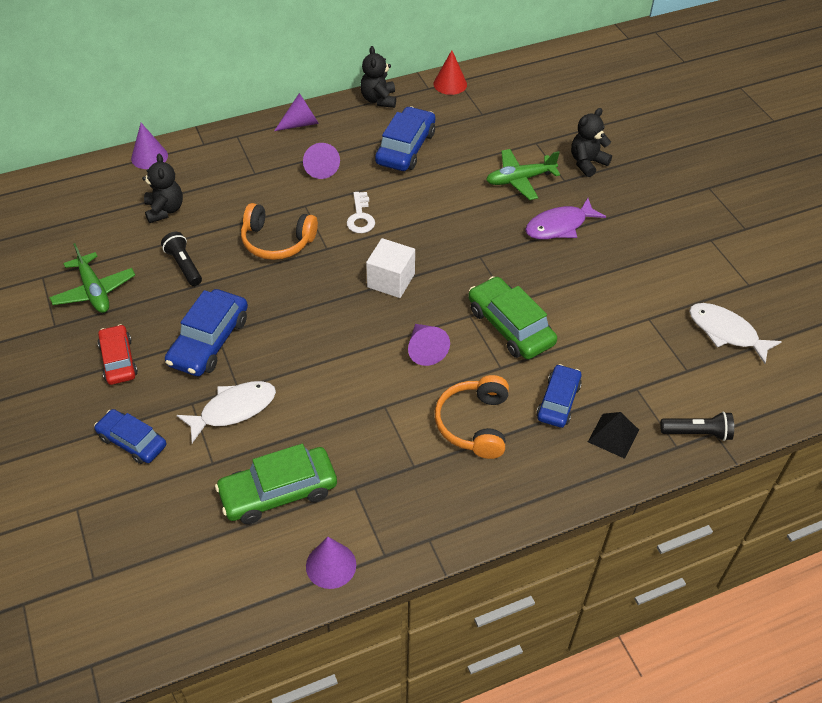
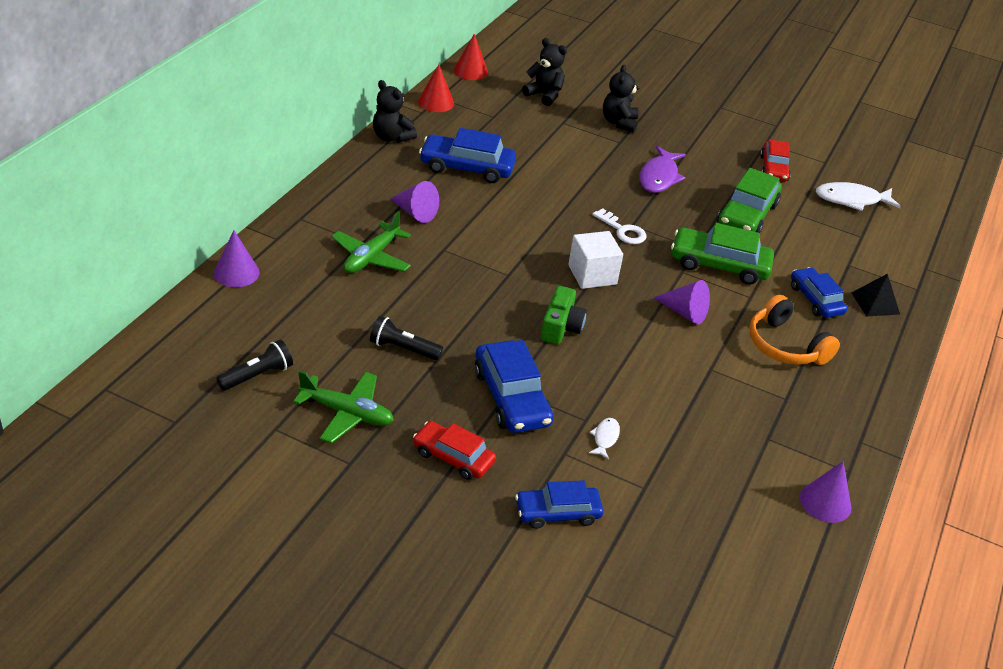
camera: 45 degrees left, 10 degrees down
(165, 210) = (318, 311): black teddy bear -> black teddy bear (544, 95)
(233, 409) = (605, 438): white fish -> white fish, size x0.51
(277, 241) = (459, 289): orange headphones -> none
(278, 492) = (721, 476): green car -> green car (747, 214)
(301, 123) = (347, 184): purple cone -> none
(312, 308) = (561, 326): none -> green camera
(360, 217) = (503, 237): white key -> white key (622, 230)
(406, 148) = (467, 167): blue car -> blue car turned 60 degrees counterclockwise
(513, 67) = (470, 71): none -> red cone
(520, 179) = (587, 155): green plane -> green plane (371, 257)
(684, 267) = (773, 168): none -> red car
(697, 433) = (917, 273): black flashlight -> black flashlight (257, 375)

